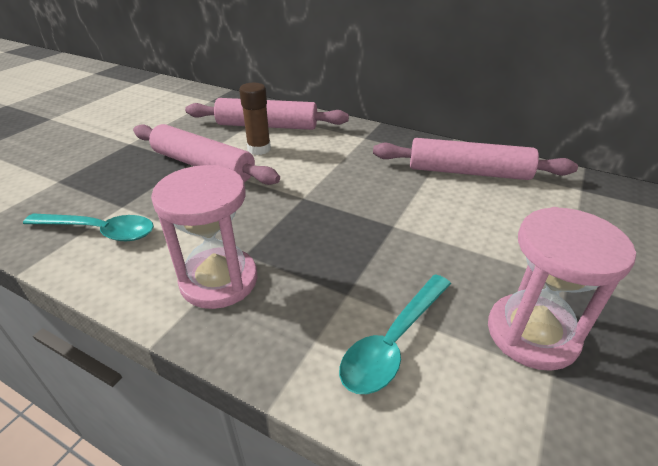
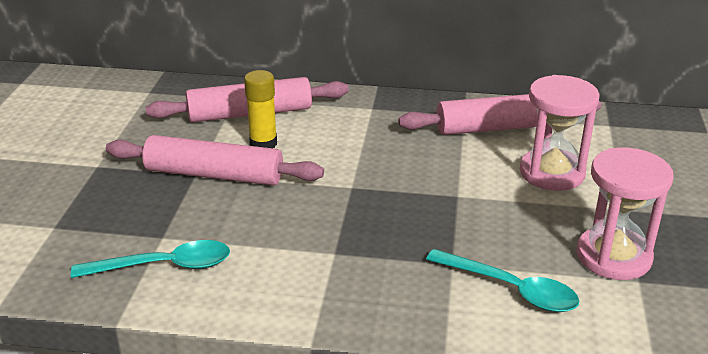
camera: 20 degrees left, 5 degrees down
(219, 280) = (329, 280): pink hourglass -> pink hourglass (552, 173)
(259, 149) = (263, 143): brown glue stick -> yellow glue stick
(393, 342) = (511, 289): turquoise spoon -> turquoise spoon turned 75 degrees counterclockwise

